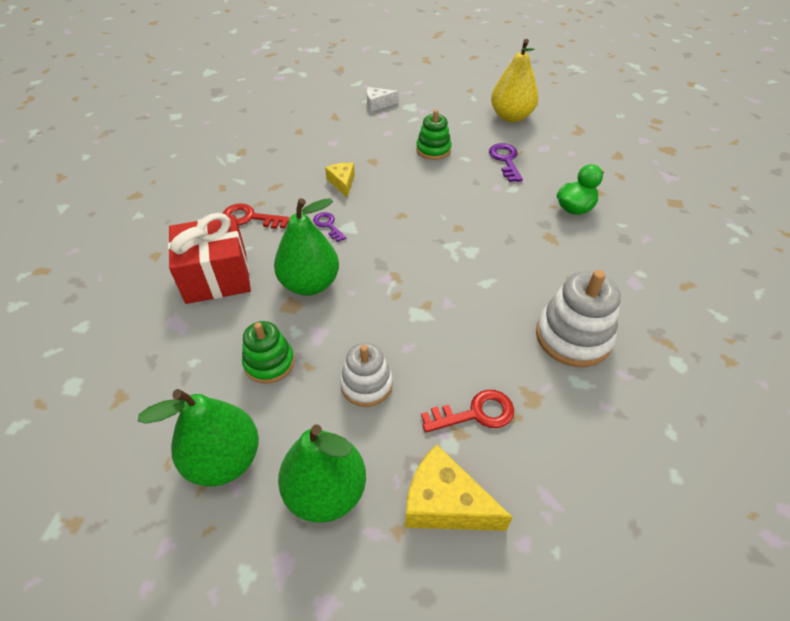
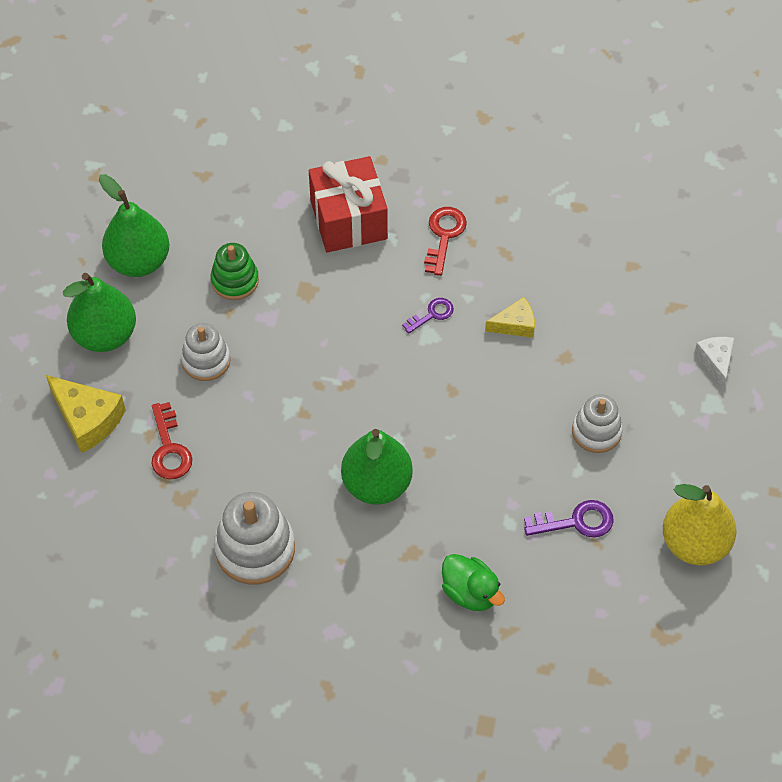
camera: 90 degrees right, 10 degrees up
(310, 284) = (336, 304): green pear -> green pear (377, 484)
(433, 150) = (596, 431): green stacking toy -> white stacking toy
(445, 503) = (87, 419): yellow cheese -> yellow cheese turned 105 degrees clockwise

